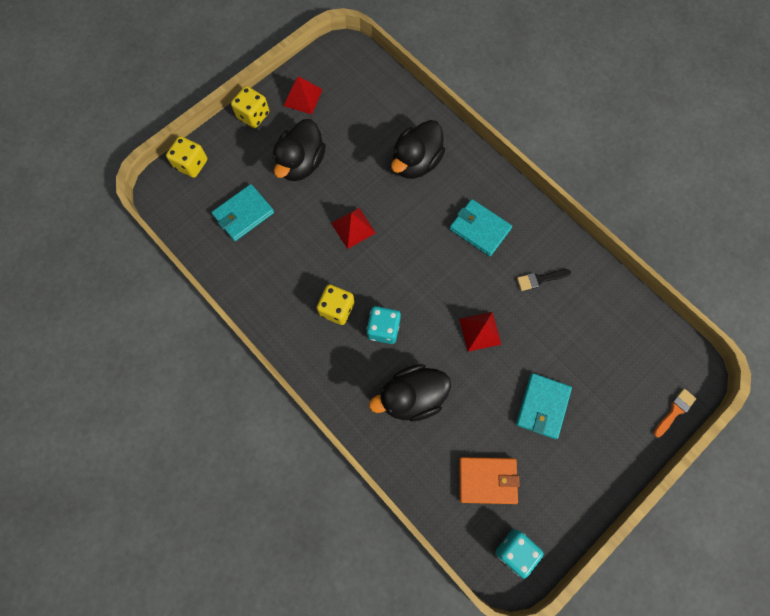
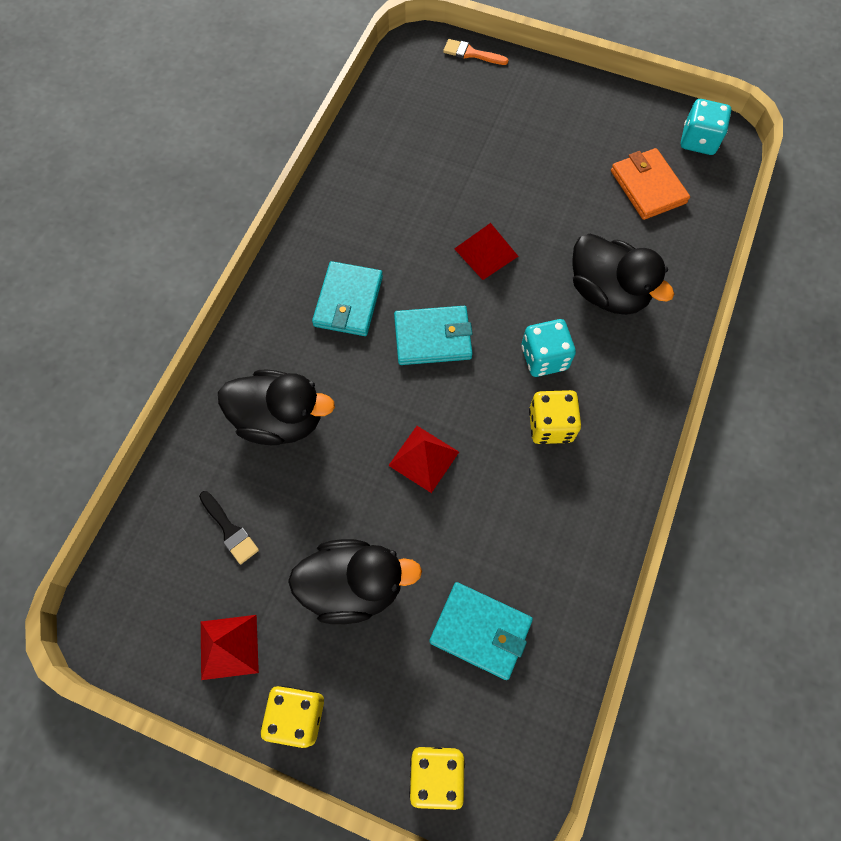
camera: 115 degrees left, 5 degrees down
(540, 279) = (385, 214): black brush -> black brush (230, 530)
(542, 406) = (537, 164): turquoise wallet -> turquoise wallet (432, 338)

